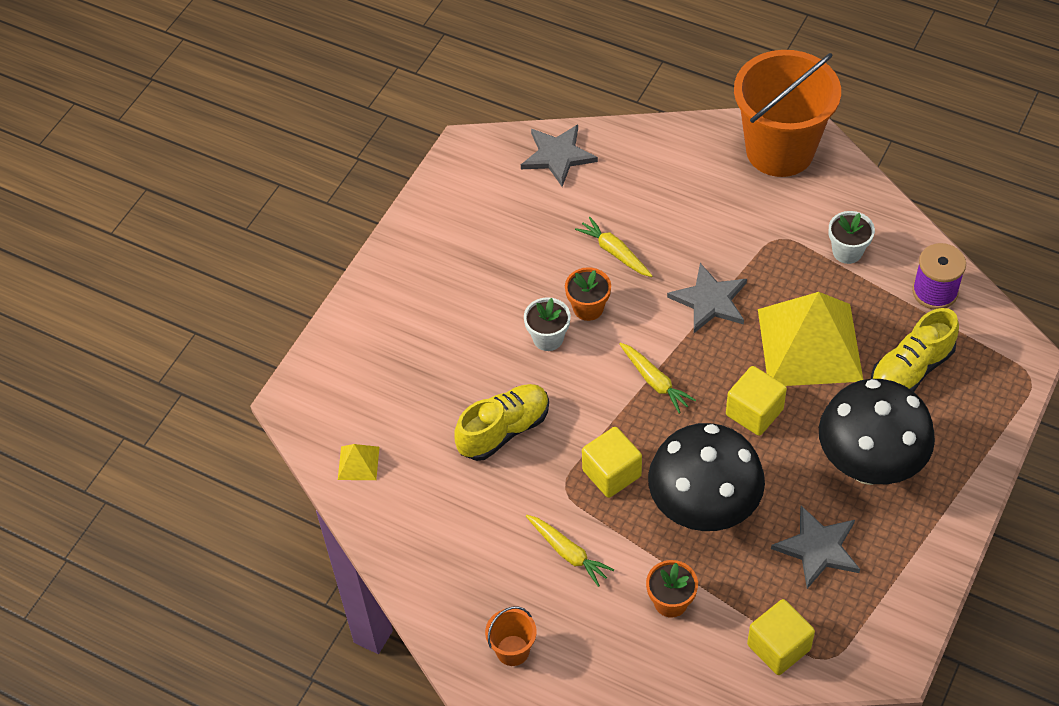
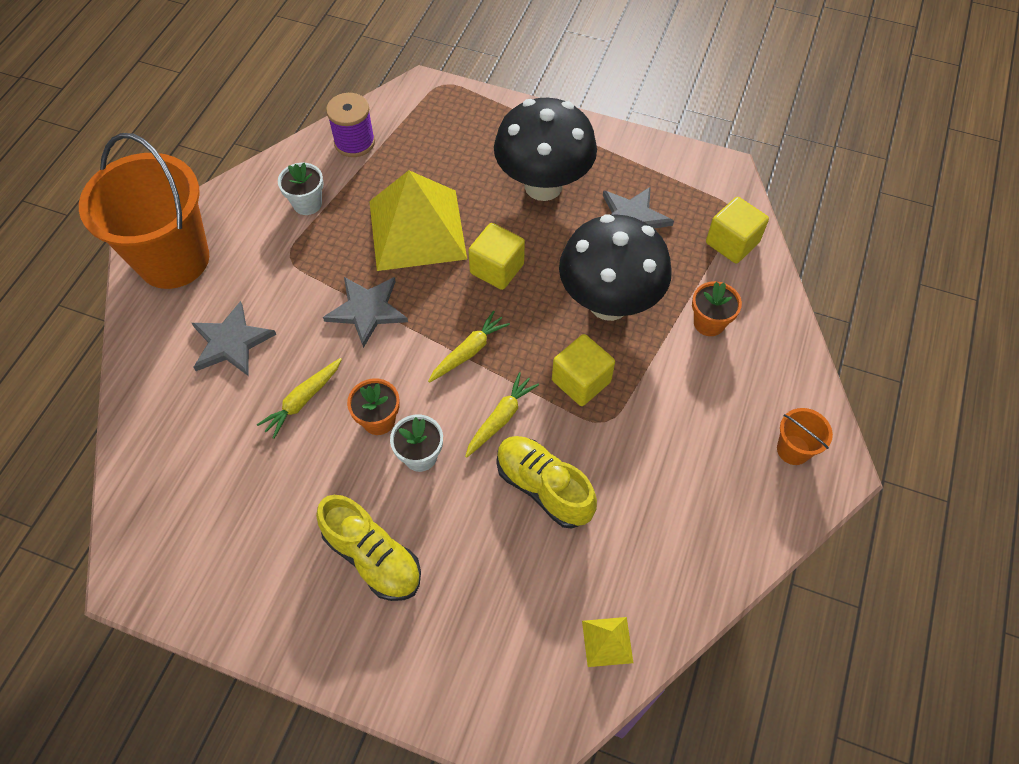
camera: 100 degrees left, 5 degrees up
(558, 156) = (156, 472): grey star -> grey star (231, 342)
(568, 553) = (677, 411): yellow carrot -> yellow carrot (500, 418)
(911, 369) = (440, 158): yellow shoe -> yellow shoe (373, 557)

